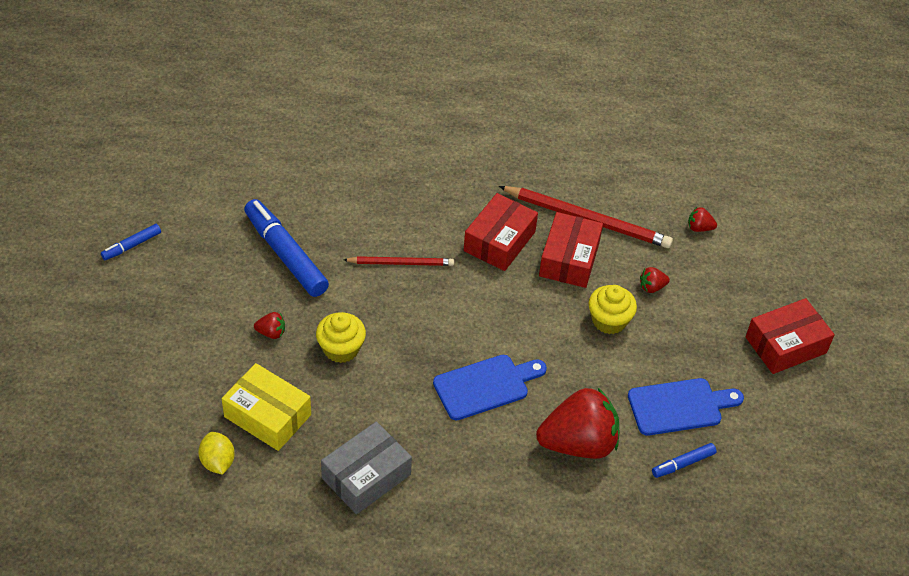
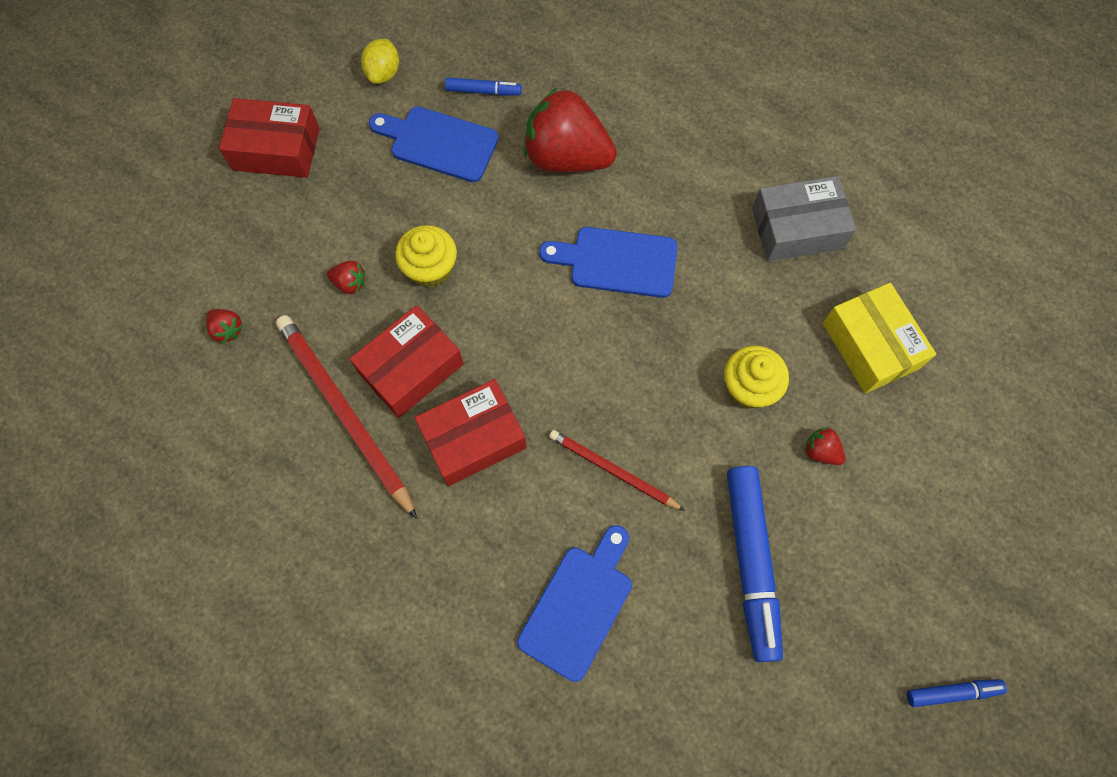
camera: 145 degrees left, 20 degrees up
(218, 462) = (945, 319): yellow lemon -> yellow lemon (383, 73)
(376, 193) = (579, 606): none -> blue cutting board

